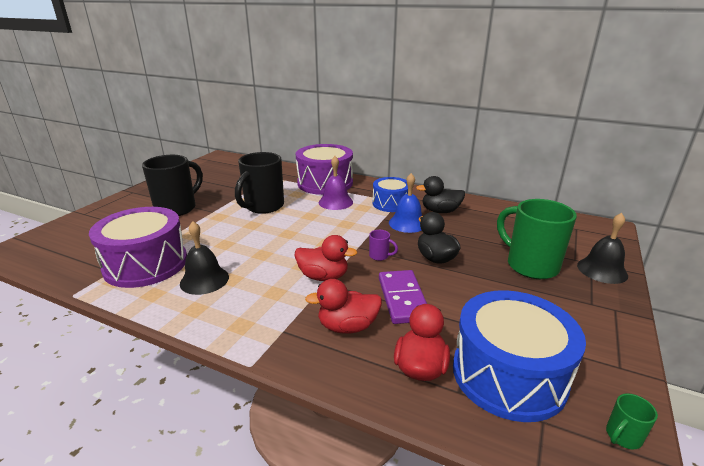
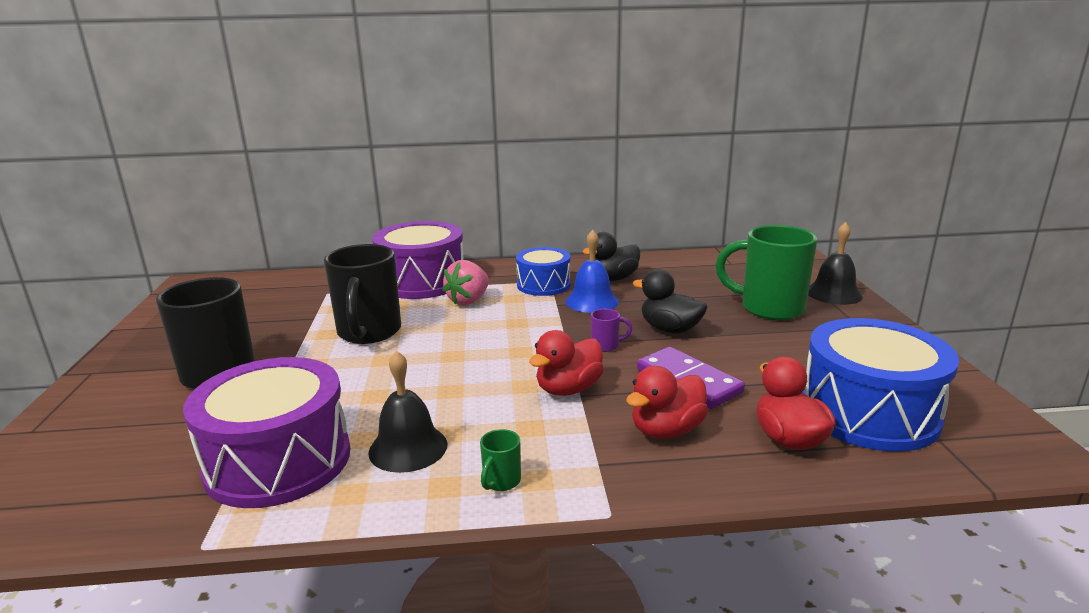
camera: 30 degrees left, 5 degrees down
(323, 277) = (568, 389): red duck -> red duck turned 150 degrees clockwise
(335, 202) = (468, 301): purple bell -> pink strawberry
(622, 436) = (1002, 424): green mug -> green mug (501, 481)

